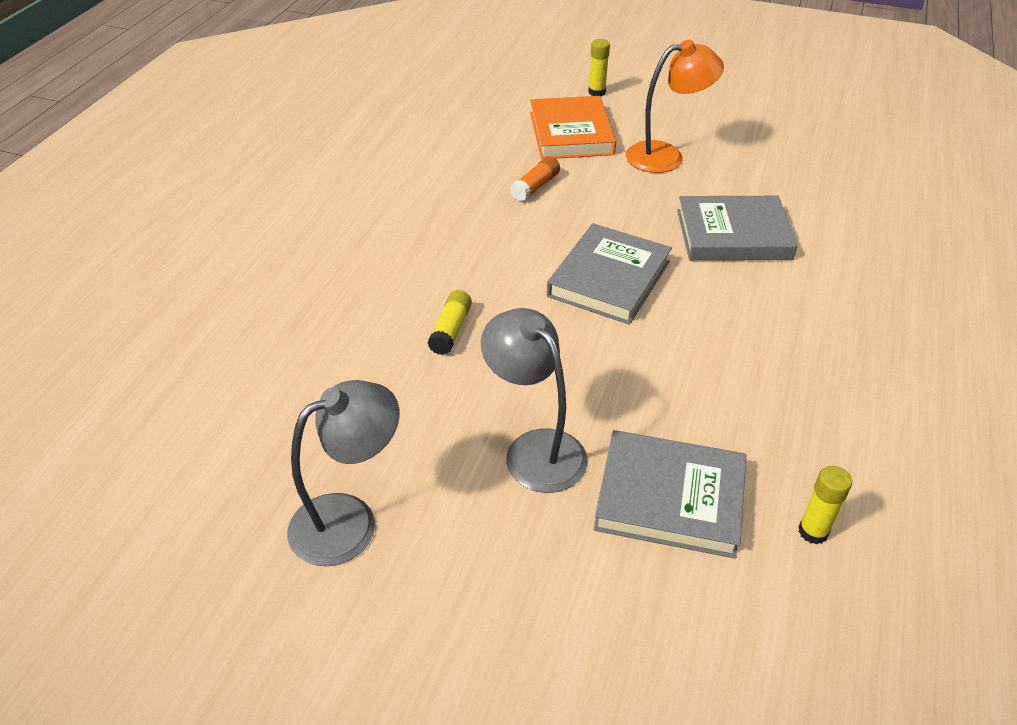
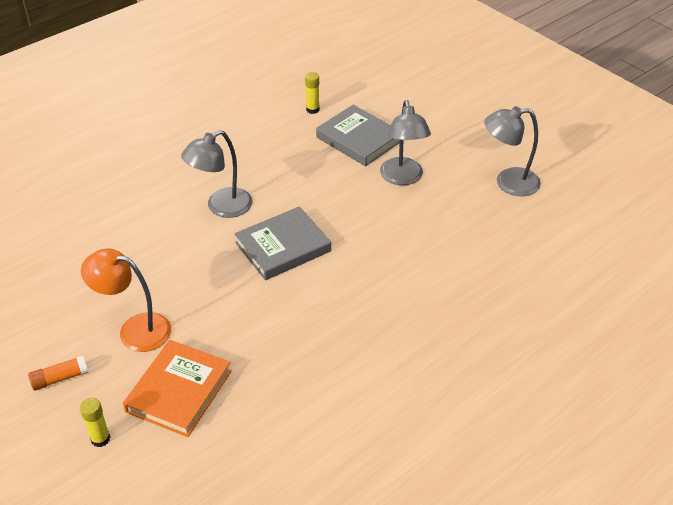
camera: 150 degrees left, 0 degrees up
(451, 330) = (404, 253): yellow glue stick -> none
(535, 187) = (261, 343): orange glue stick -> orange glue stick (60, 378)
(733, 235) = (174, 244): grey book -> none
(737, 295) = (221, 207): none -> grey lamp

